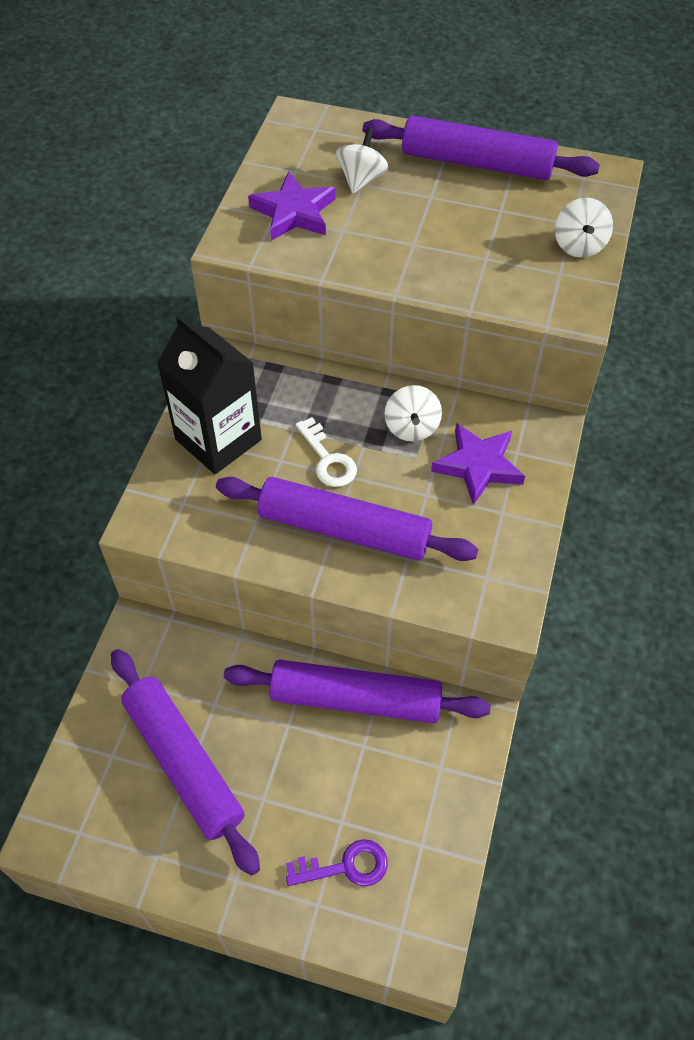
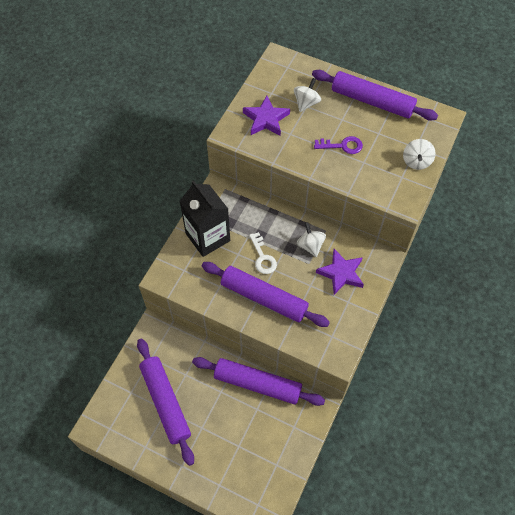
camera: 10 degrees right, 5 degrees up
(345, 866) = (236, 469): purple key -> purple key (342, 146)
(411, 427) = (310, 245): white spinning top -> white spinning top turned 150 degrees clockwise

